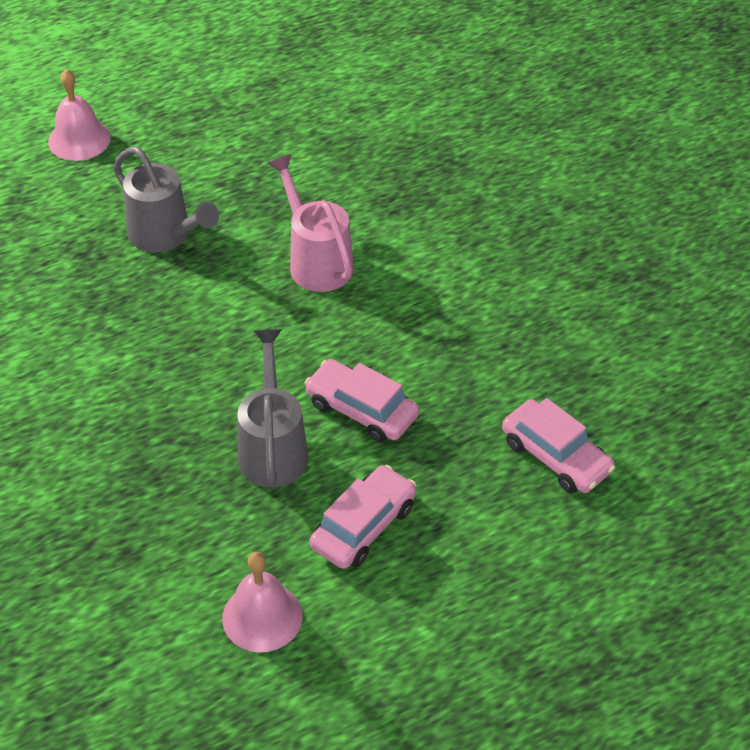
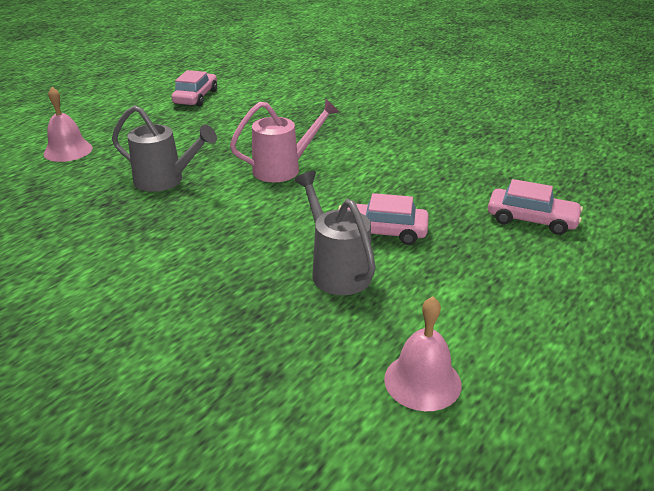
camera: 25 degrees left, 15 degrees down
(316, 261) = (283, 169): pink watering can -> pink watering can turned 120 degrees clockwise
(363, 526) = (445, 295): pink car -> pink car (196, 97)

